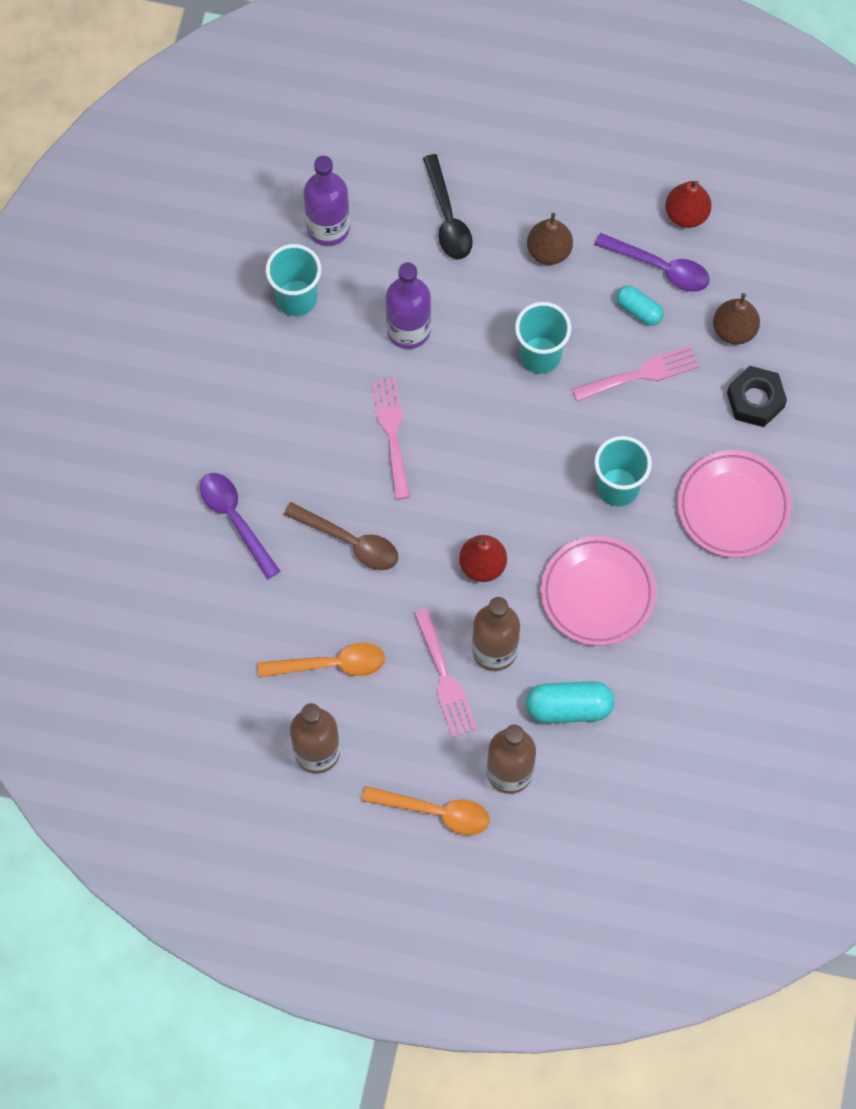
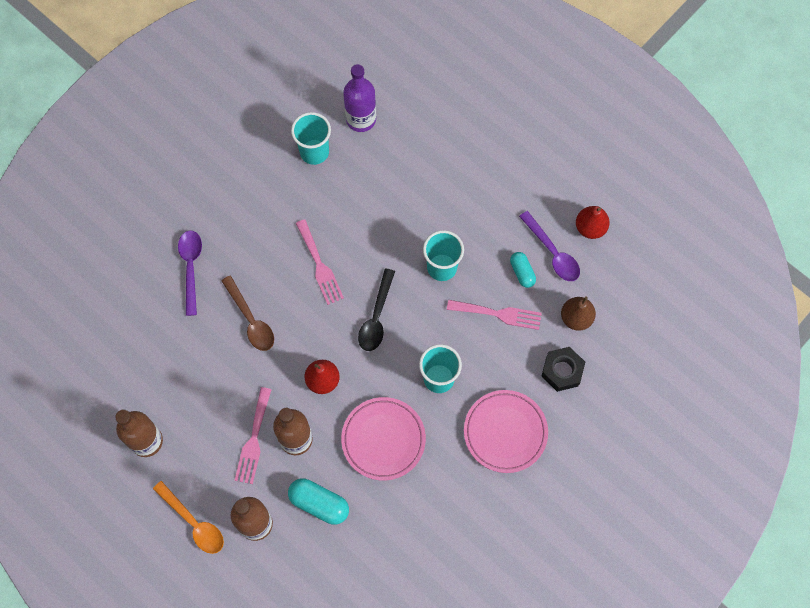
camera: 30 degrees right, 0 degrees up
(331, 664) = (190, 391): orange spoon -> none
(392, 432) = (319, 265): pink fork -> pink fork turned 135 degrees clockwise
(408, 330) = (370, 208): purple bottle -> none
(447, 218) = (438, 151): black spoon -> black spoon (376, 317)
(549, 251) = (488, 205): brown pear -> none

